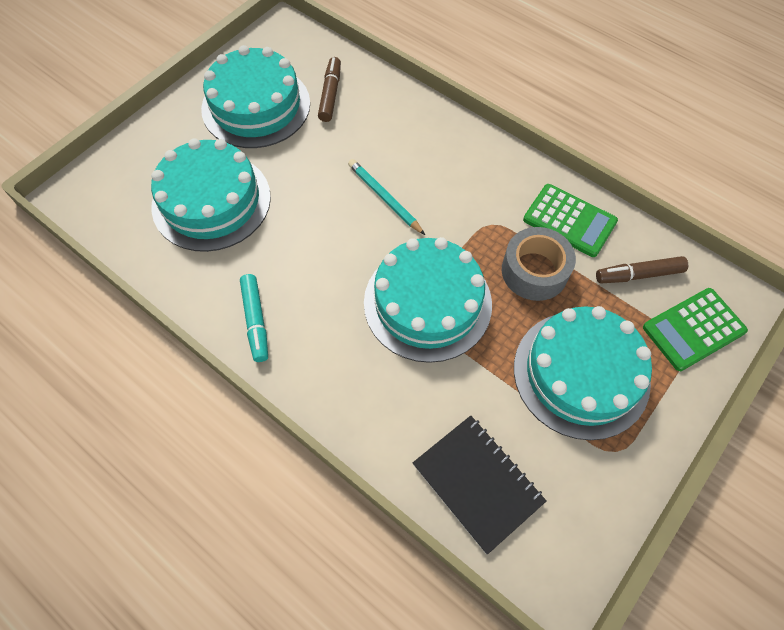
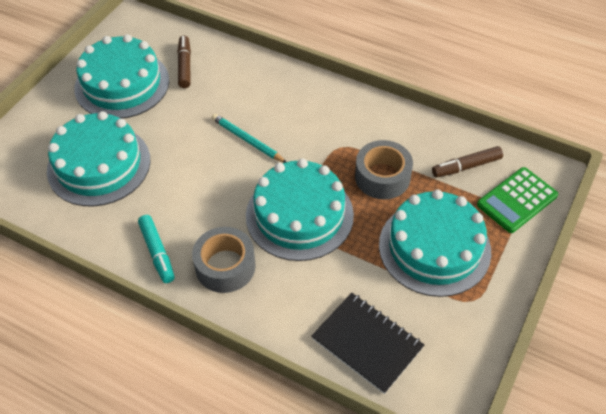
camera: 10 degrees left, 10 degrees down
(329, 352) = (225, 266): none -> grey tape
(569, 221) = (403, 134): green calculator -> none

